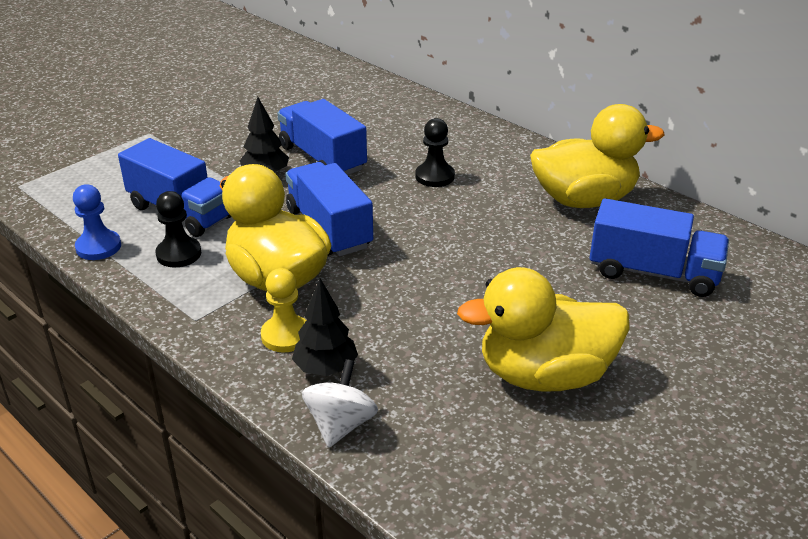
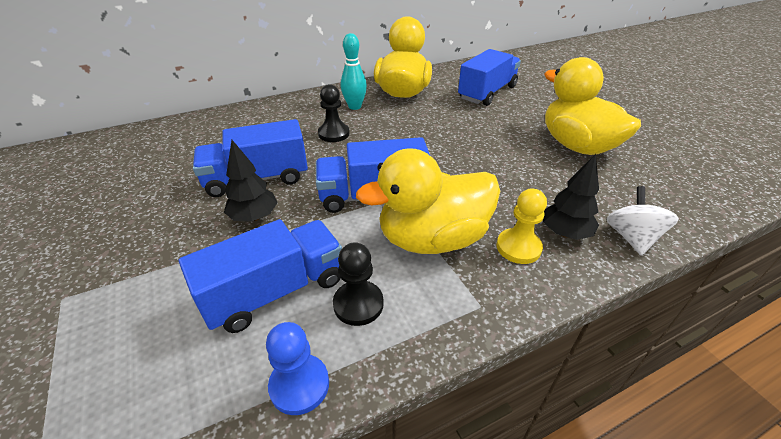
camera: 70 degrees left, 5 degrees up
(340, 424) = (631, 237): white spinning top -> white spinning top turned 60 degrees clockwise
(511, 174) = (354, 106): none -> turquoise bowling pin
(544, 375) = (577, 146): yellow duck -> yellow duck turned 135 degrees clockwise

